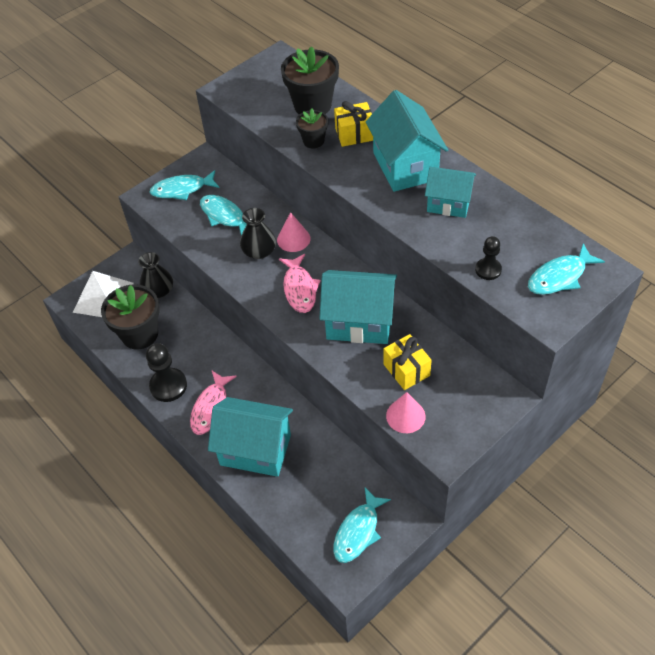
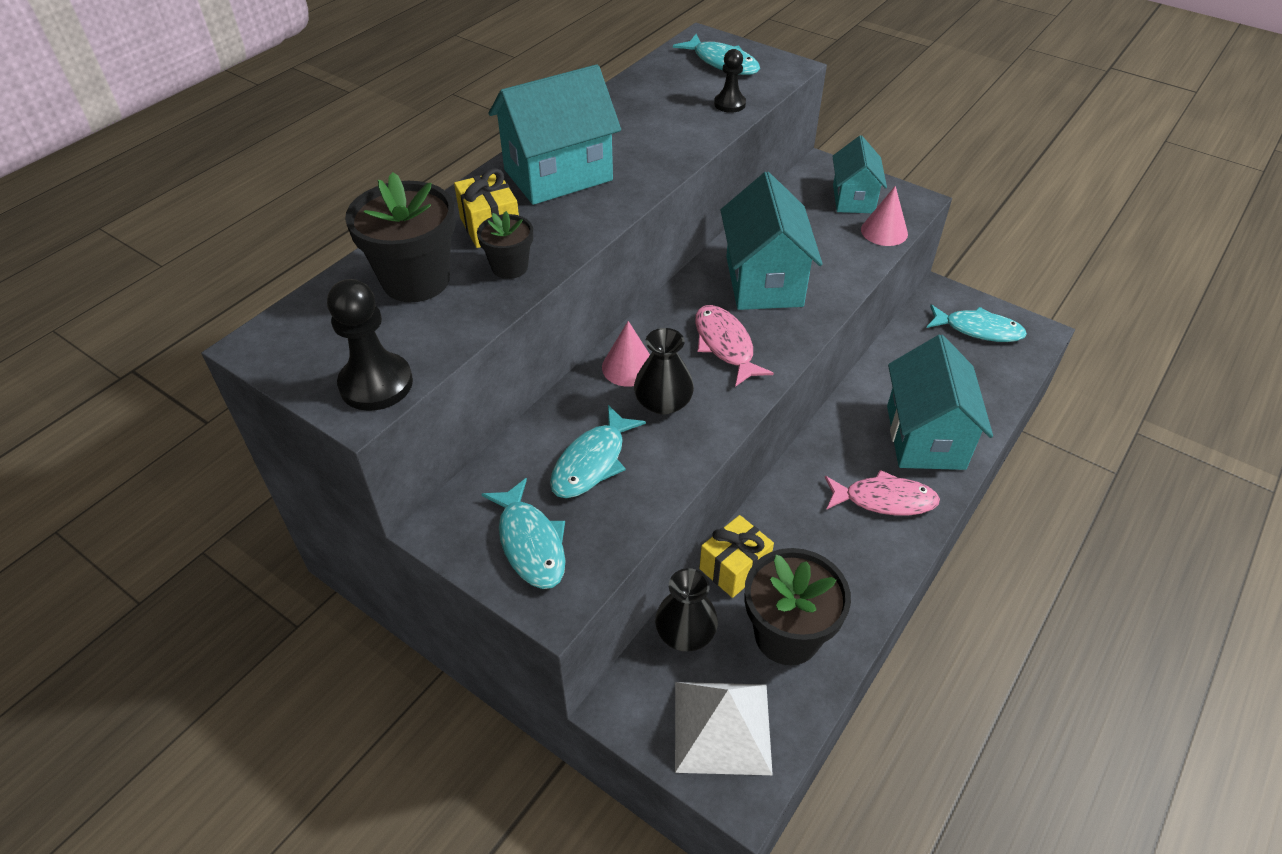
camera: 105 degrees left, 5 degrees down
(168, 386) = (870, 564): black pawn -> black pawn (376, 384)
(299, 289) = (725, 345): pink fish -> pink fish turned 90 degrees counterclockwise
(406, 370) = (820, 236): yellow gift -> yellow gift (734, 567)
(448, 204) = (626, 136): turquoise house -> turquoise house (853, 199)

